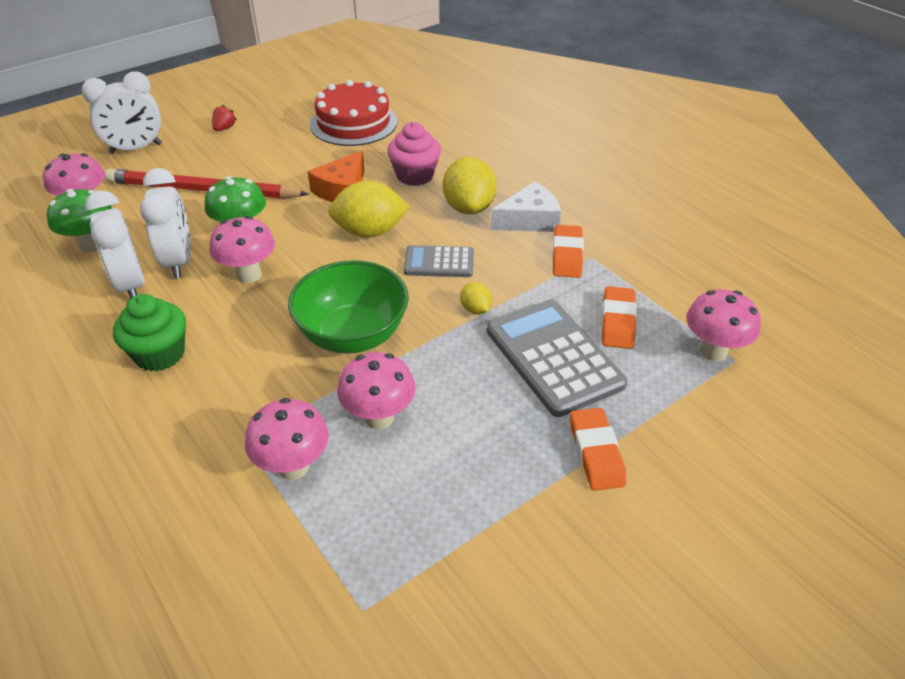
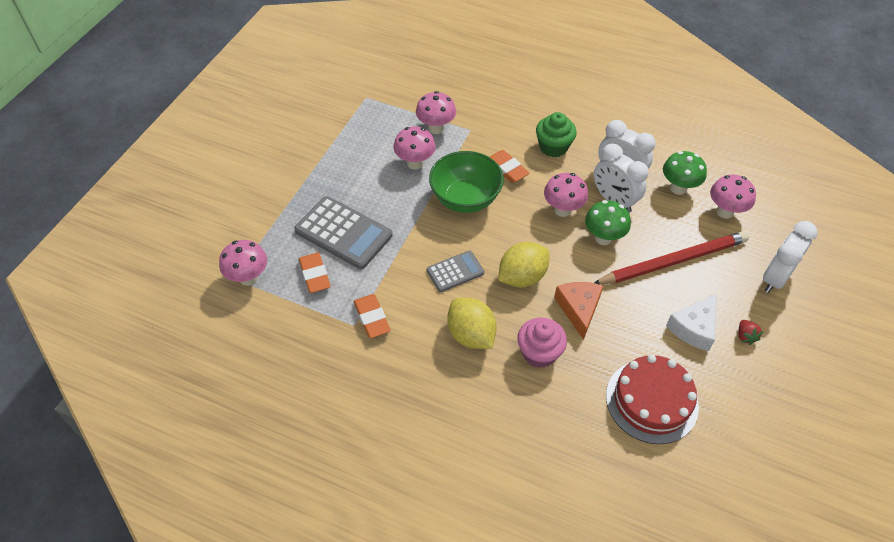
camera: 150 degrees right, 10 degrees up
(475, 309) = (407, 245): yellow lemon -> none
(529, 220) = (417, 343): white cheese -> white cheese (694, 328)
(596, 452) = (298, 190): orange eraser -> orange eraser (507, 169)

